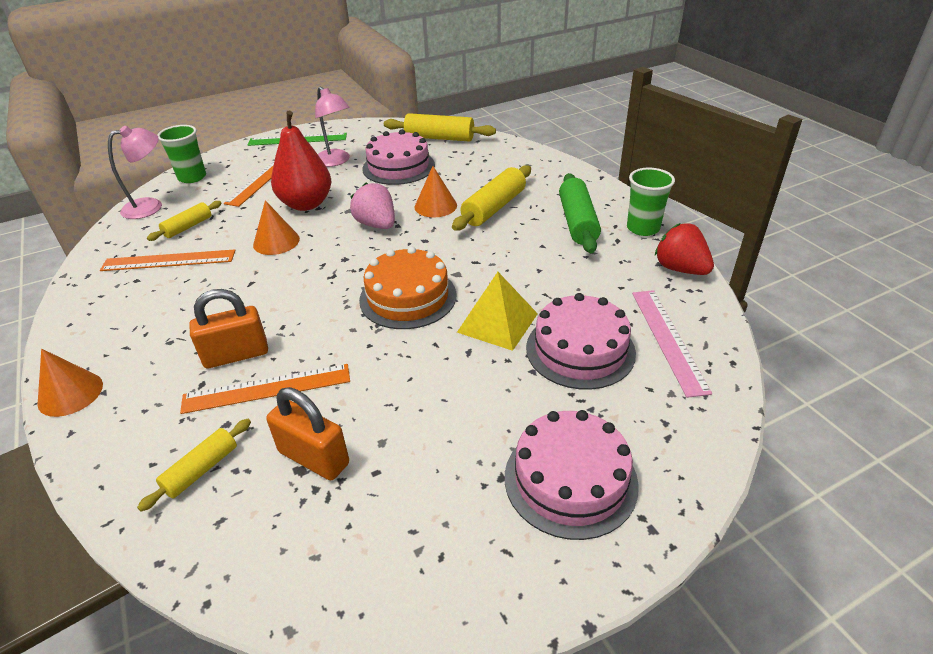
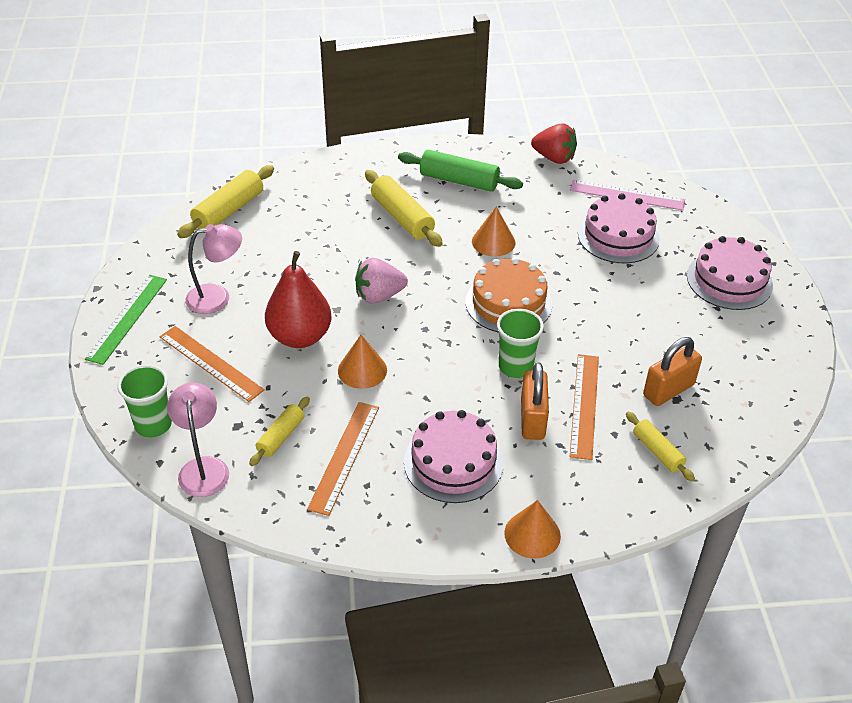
camera: 70 degrees left, 5 degrees up
(188, 227) = (281, 436): yellow rolling pin -> yellow rolling pin turned 60 degrees clockwise
(398, 167) = (271, 255): pink cake -> pink cake (453, 462)
(435, 206) = (372, 250): orange cone -> orange cone (493, 242)
(497, 323) = (568, 265): yellow pyramid -> none
(643, 228) = (490, 153): green cup -> green cup (515, 366)
(680, 269) = (554, 158): red strawberry -> red strawberry turned 135 degrees counterclockwise

